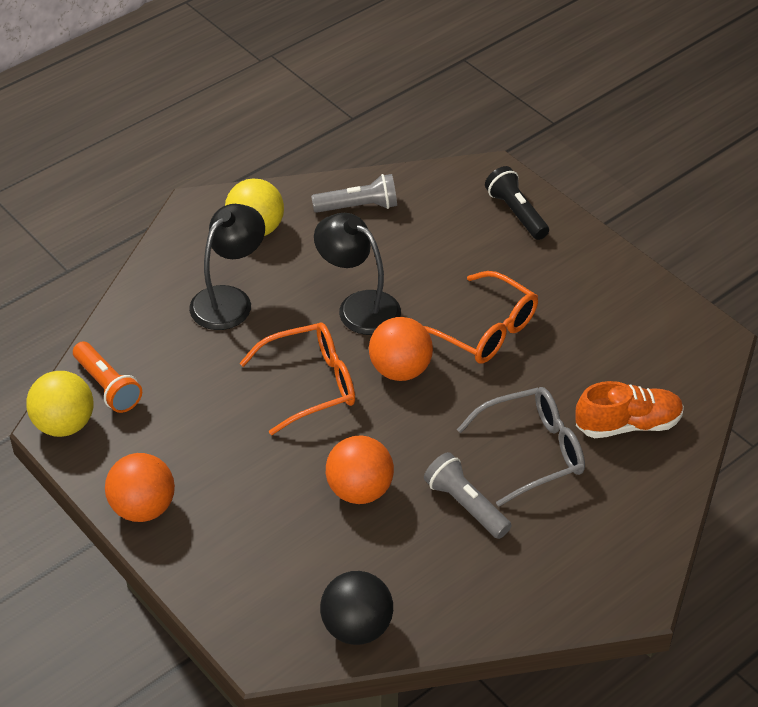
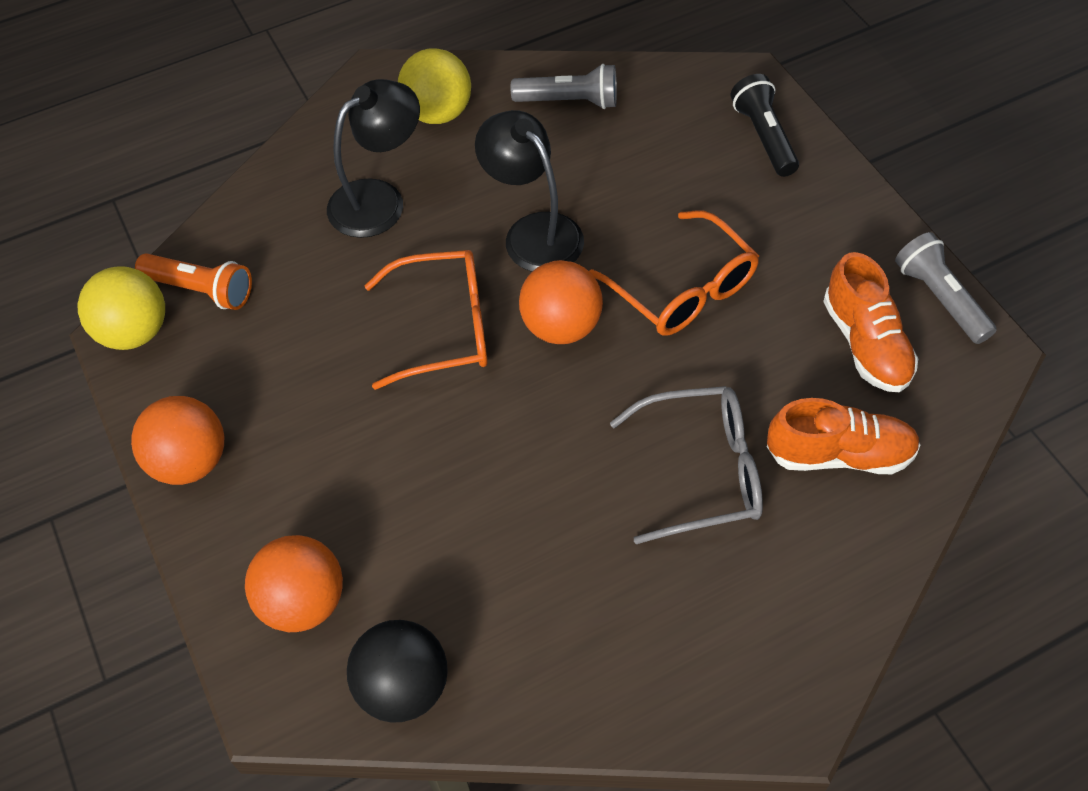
camera: 15 degrees right, 10 degrees up
(107, 386) = (201, 290): orange flashlight -> orange flashlight turned 45 degrees counterclockwise
(359, 490) = (463, 486): orange ball -> orange ball (303, 602)
(466, 505) = (594, 533): grey flashlight -> grey flashlight (940, 298)
(628, 347) = (865, 343): none -> orange shoe

